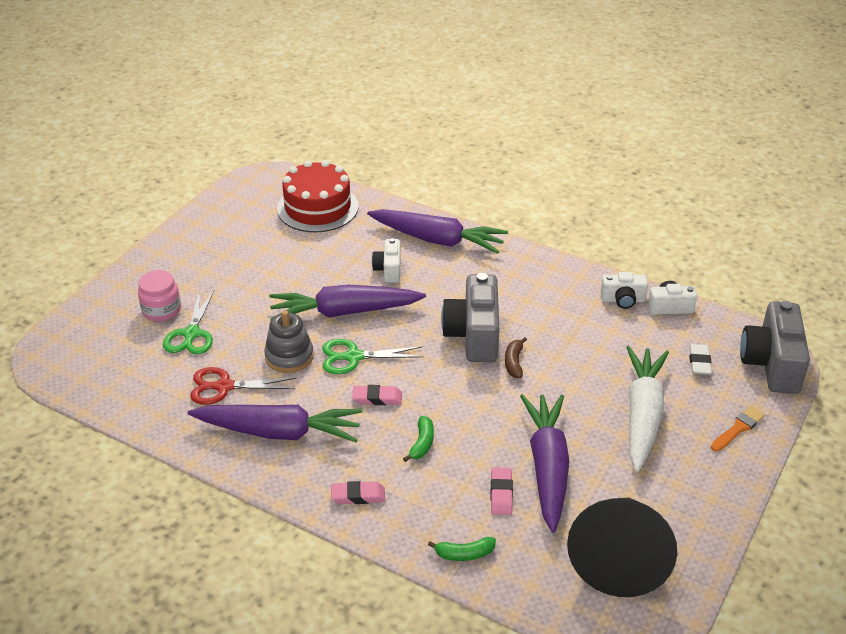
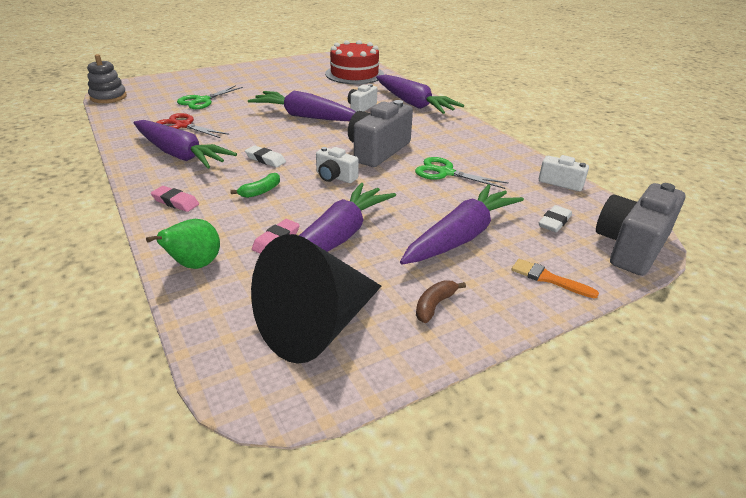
camera: 30 degrees right, 5 degrees down
(161, 310) = (203, 88): pink jar -> none
(289, 356) = (241, 125): grey stacking toy -> grey stacking toy (108, 97)
(353, 357) = (280, 137): green scissors -> green scissors (445, 173)
(377, 398) = (265, 159): pink eraser -> white eraser
(464, 554) = (195, 265): green banana -> green pear
(514, 362) = (389, 173): brown banana -> brown banana (434, 305)
(623, 300) = (522, 167): white camera -> white camera (335, 177)
(642, 414) = (461, 236): white carrot -> purple carrot
(738, 428) = (548, 279): orange brush -> orange brush turned 135 degrees counterclockwise

